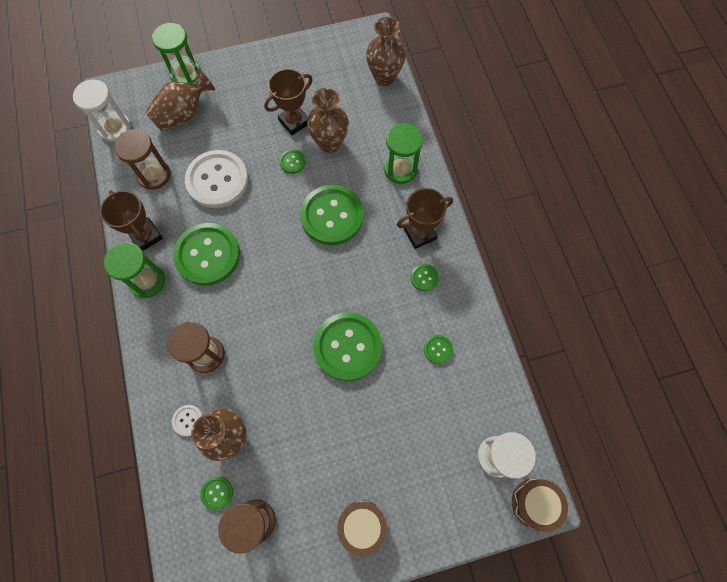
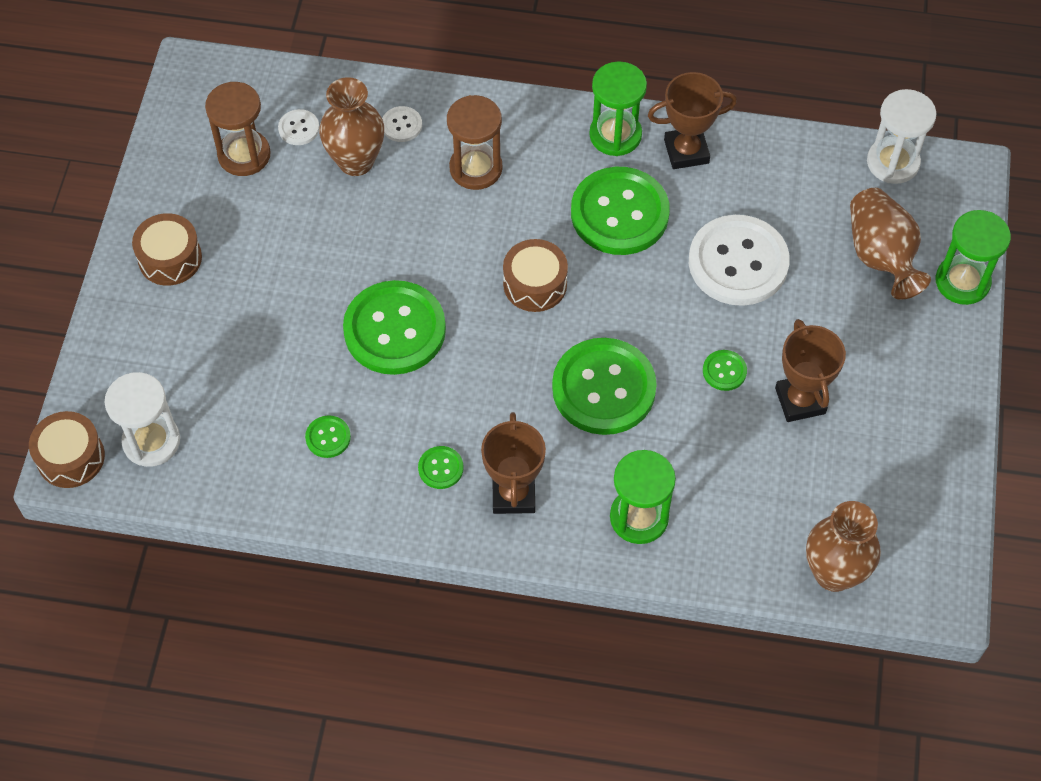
camera: 115 degrees right, 10 degrees down
(154, 175) = (785, 187): brown hourglass -> none
(217, 493) = (299, 128): green button -> white button
(279, 281) = (535, 284): none -> brown drum
(330, 143) = (735, 435): brown vase -> none

